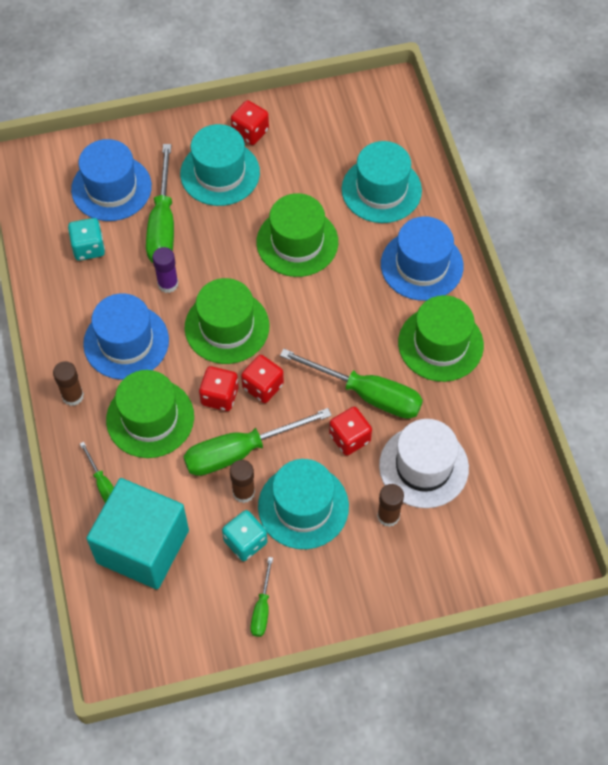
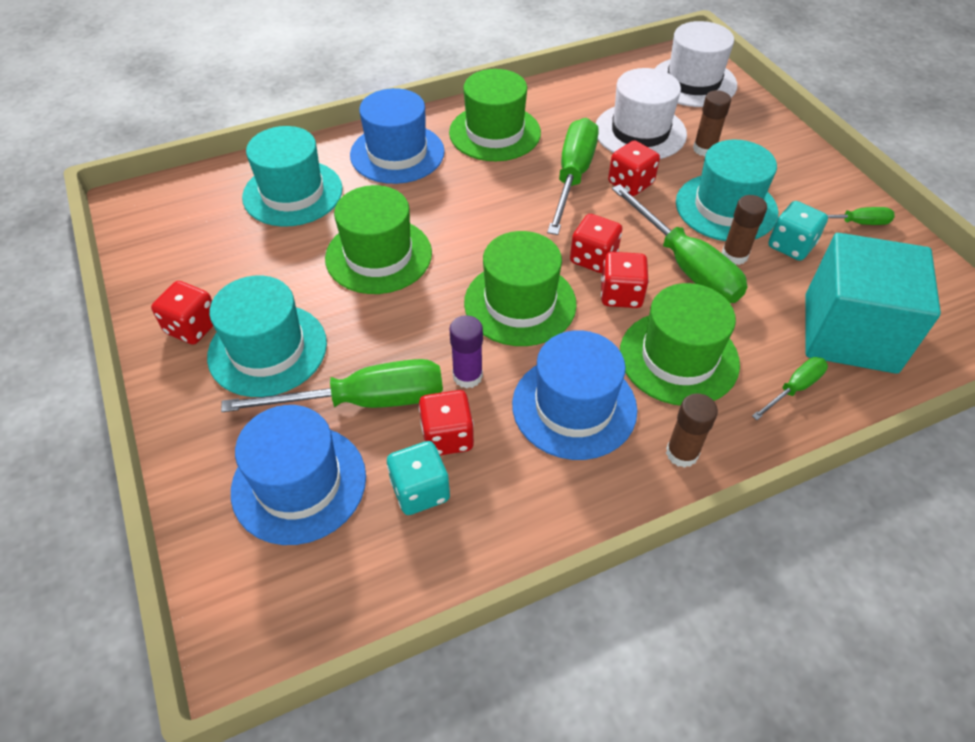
camera: 100 degrees left, 10 degrees down
(123, 266) = (447, 436): none -> red dice
(502, 542) = (693, 82): none -> white hat

